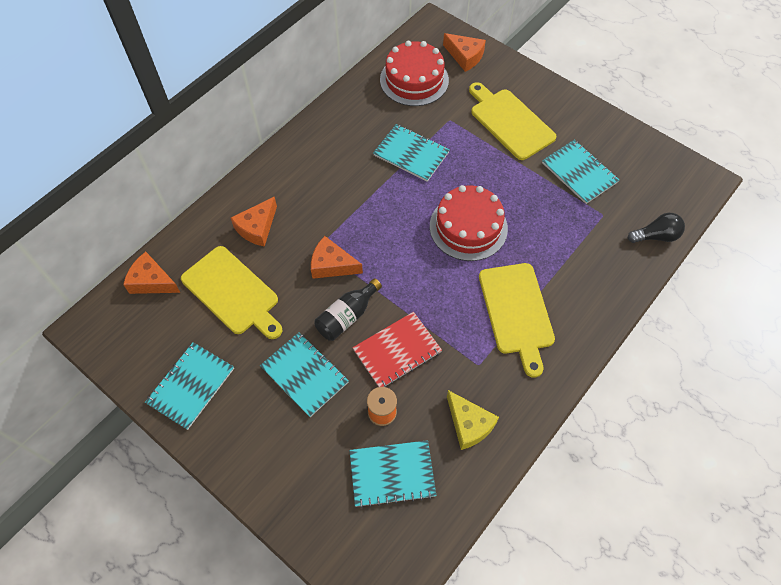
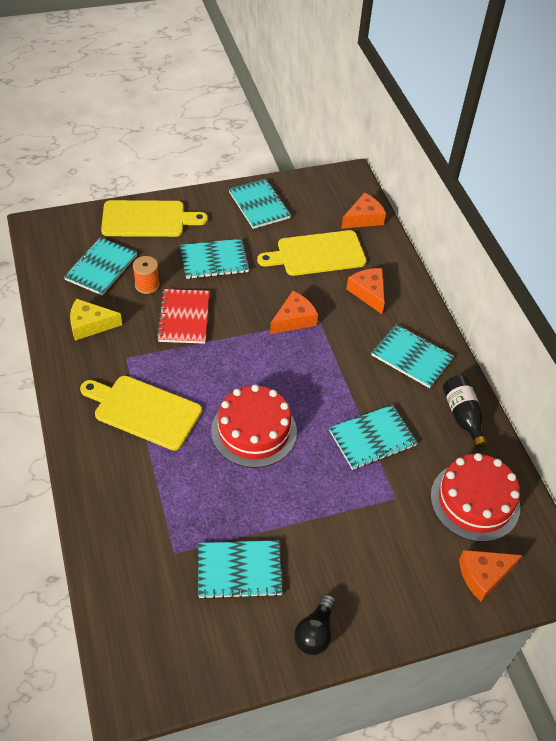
camera: 120 degrees right, 10 degrees down
(311, 166) = (411, 357): none -> turquoise notebook
(347, 316) = (239, 305): black bottle -> black bottle (462, 416)
(510, 122) = (354, 553): yellow cutting board -> yellow cutting board (147, 219)
(655, 236) = (112, 581): black light bulb -> black light bulb (315, 632)

